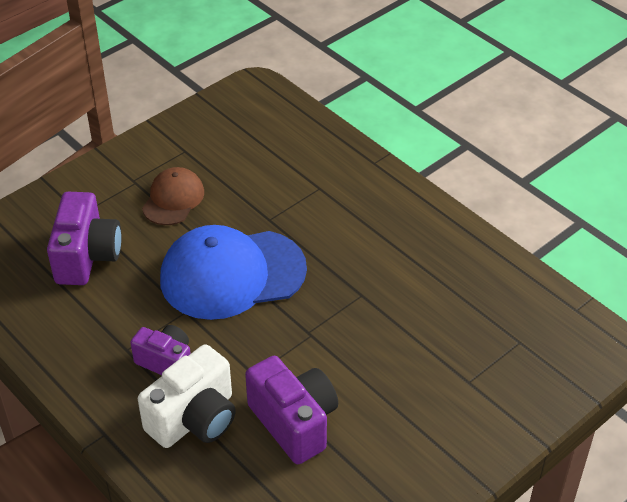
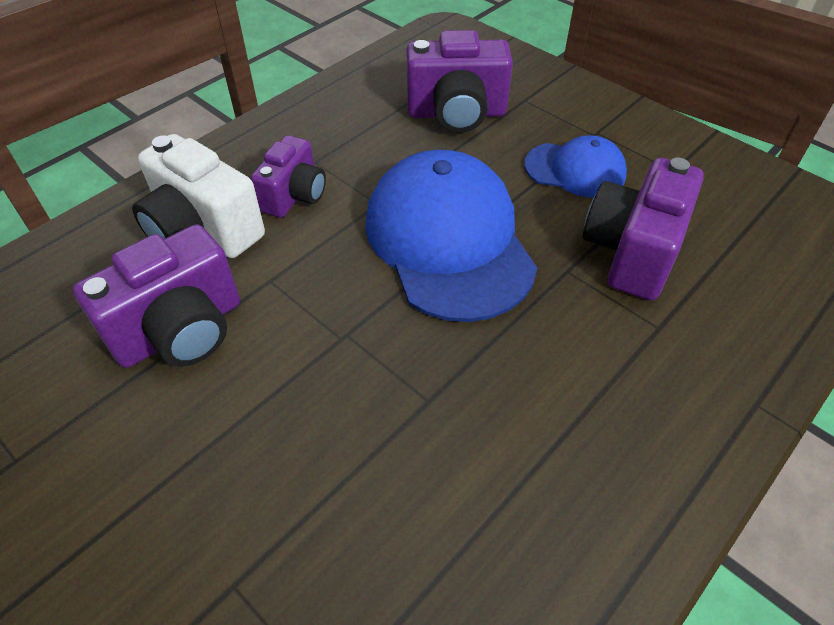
camera: 85 degrees right, 5 degrees up
(173, 199) = (575, 170): brown cap -> blue cap
(258, 187) = (632, 252): none -> purple camera

